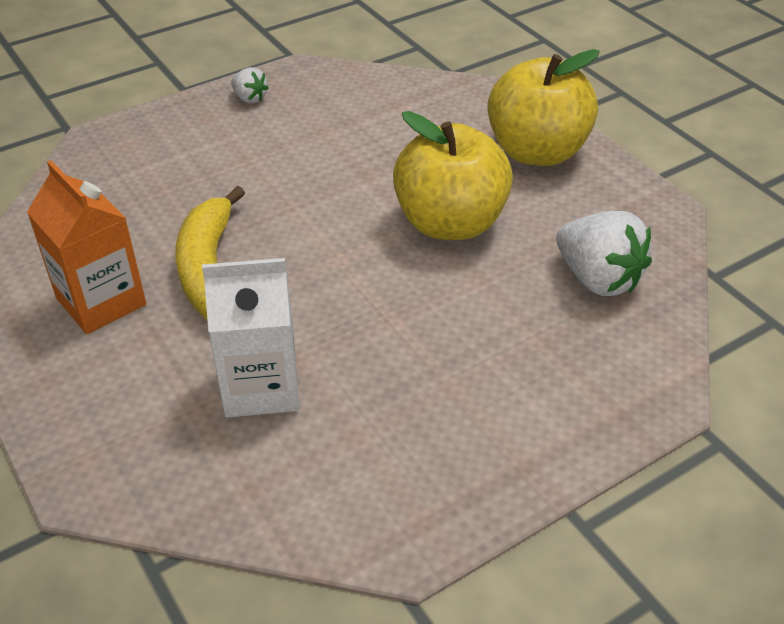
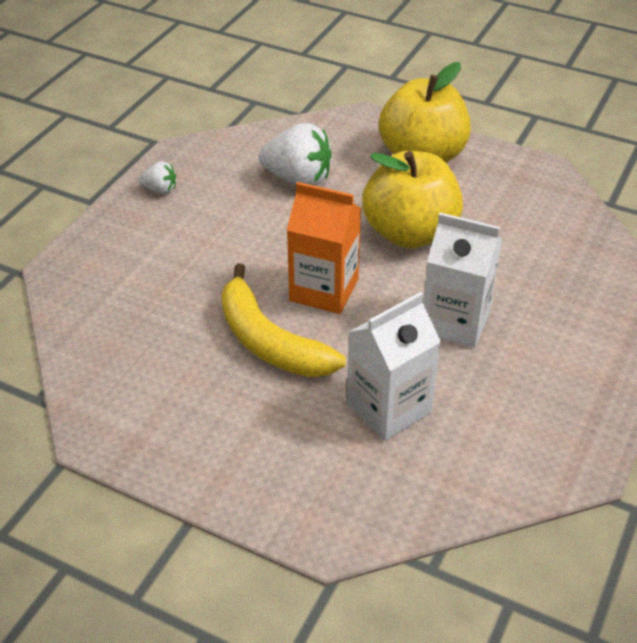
camera: 30 degrees left, 0 degrees up
(101, 301) = (202, 399): orange carton -> orange carton (324, 290)
(412, 330) = (455, 322): none -> white carton
(598, 279) = (543, 234): white strawberry -> white strawberry (298, 179)

